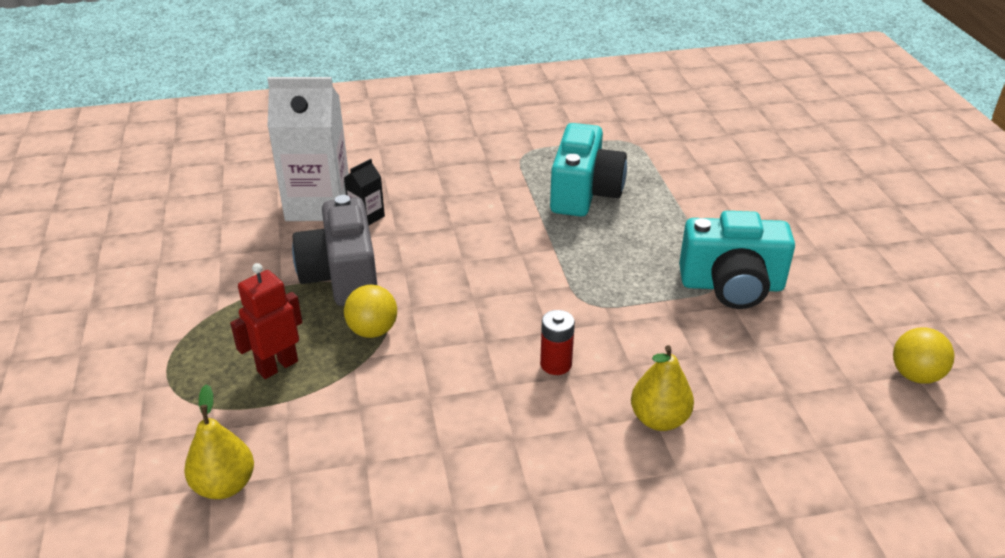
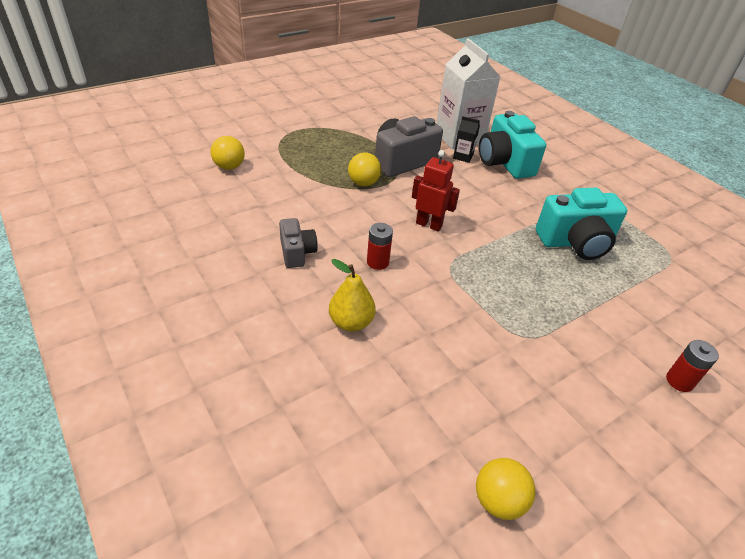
camera: 65 degrees right, 5 degrees up
(225, 485) = (229, 167): yellow pear -> yellow ball
(277, 366) = (317, 160): red robot -> red robot (429, 224)
(502, 442) = (297, 252): none -> grey camera
(732, 286) = (529, 346): turquoise camera -> turquoise camera (504, 163)
(795, 211) = (679, 381): none -> red battery

